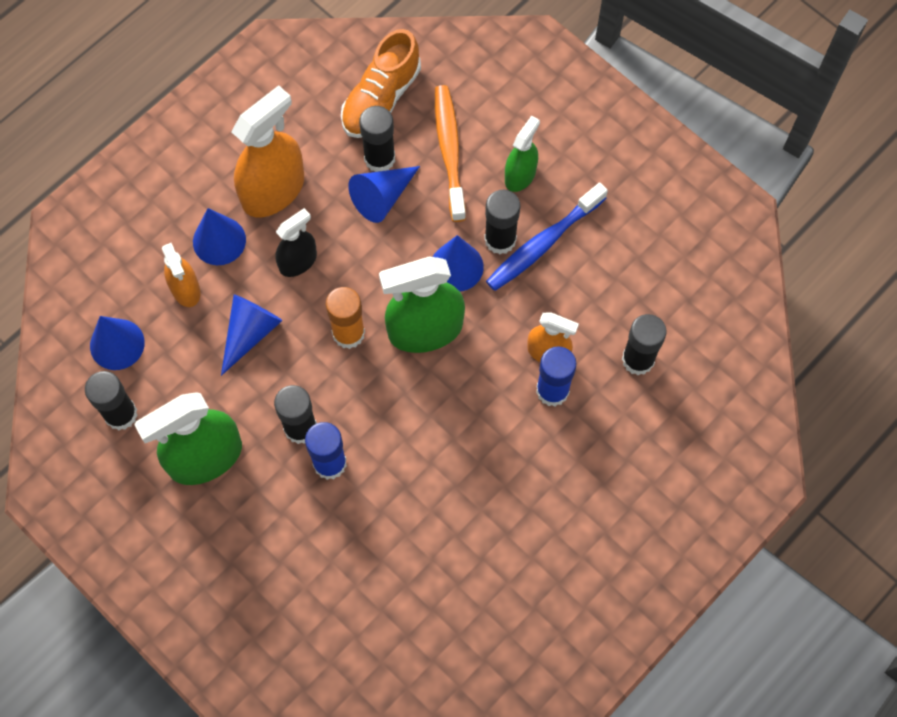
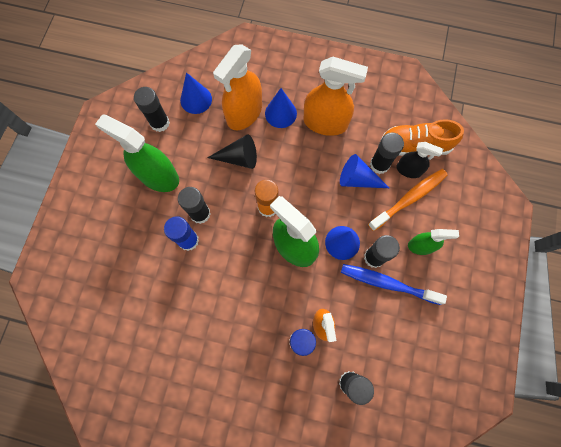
camera: 60 degrees right, 5 degrees up
(185, 289) = (244, 113): orange spray bottle -> orange spray bottle, size x1.76
(250, 333) = (239, 158): blue cone -> black cone
(298, 261) = (293, 158): black spray bottle -> black spray bottle (409, 170)

